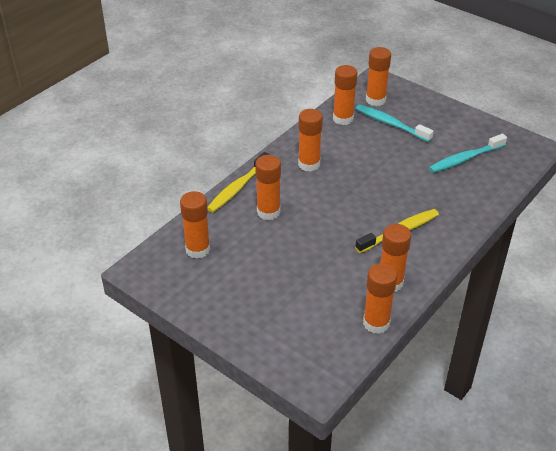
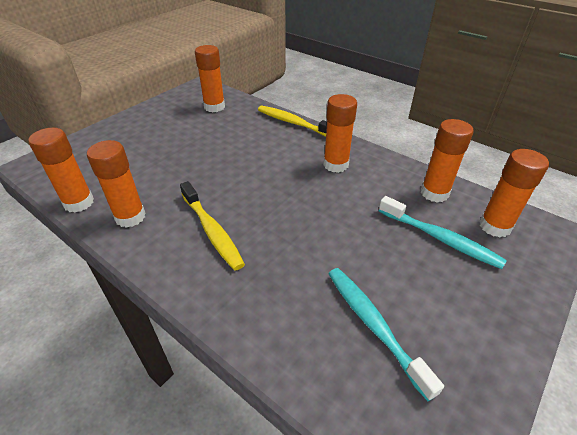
camera: 90 degrees right, 0 degrees up
(268, 212) = (258, 139): orange glue stick -> none
(390, 124) = (440, 238): turquoise toothbrush -> turquoise toothbrush turned 90 degrees clockwise

